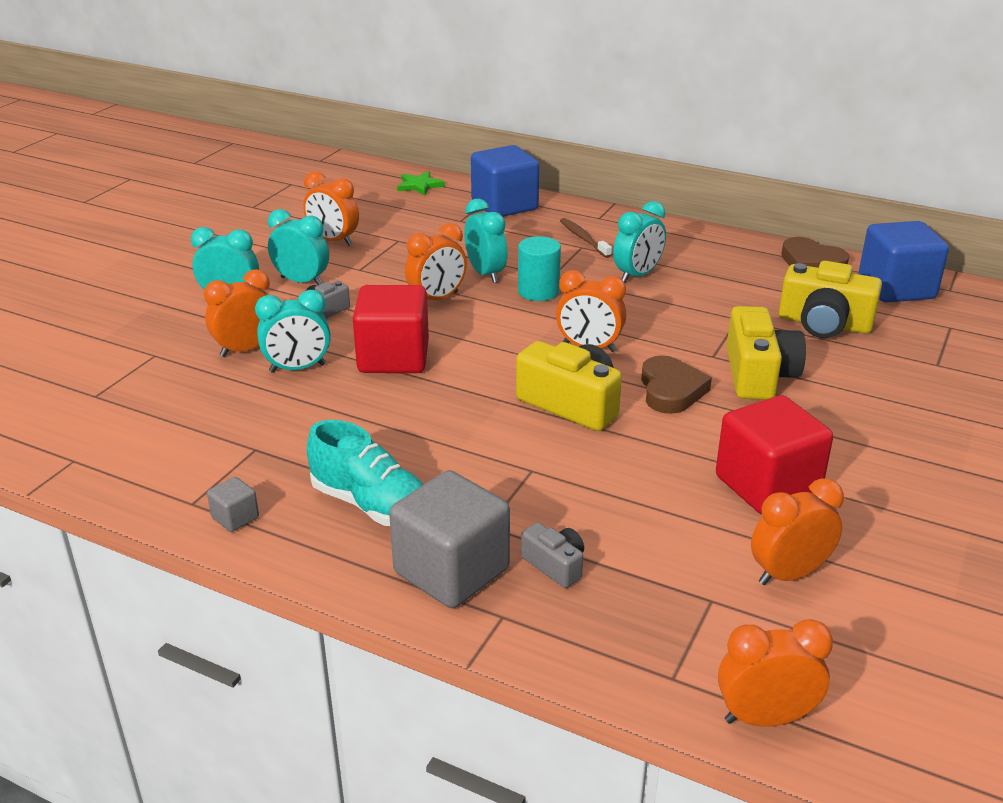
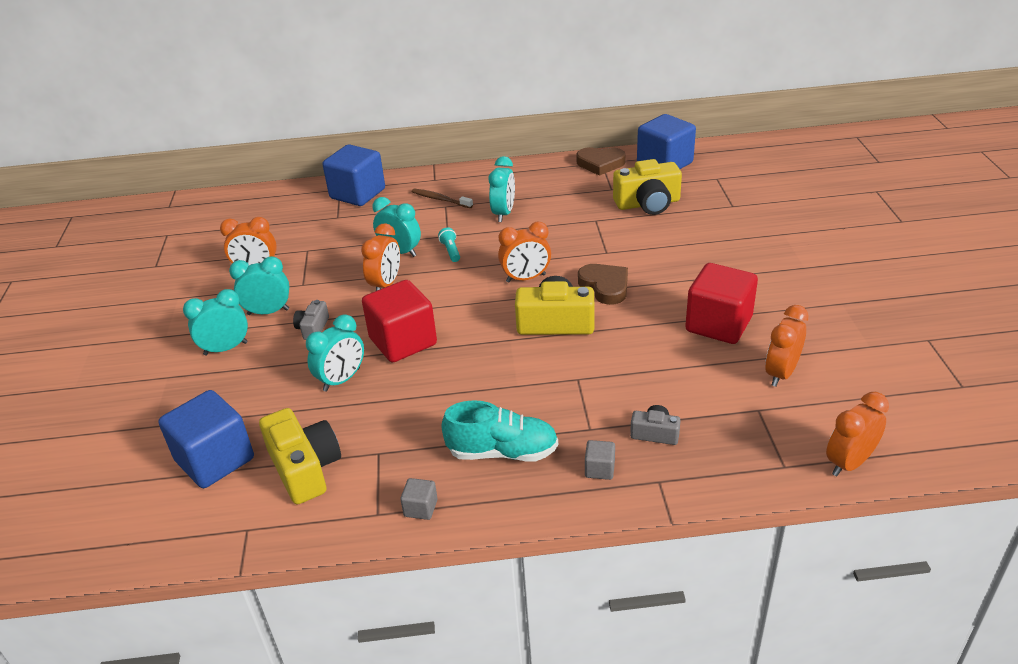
camera: 30 degrees left, 5 degrees up
(116, 389) = (215, 460): none -> blue cube
(246, 349) = (285, 383): orange clock -> none
(419, 185) = (275, 200): green star -> none
(451, 571) = (599, 469): grey cube -> grey cube, size x0.44
(538, 291) = (451, 251): turquoise cylinder -> turquoise flashlight
(758, 374) = (644, 254): yellow camera -> yellow camera (305, 468)

